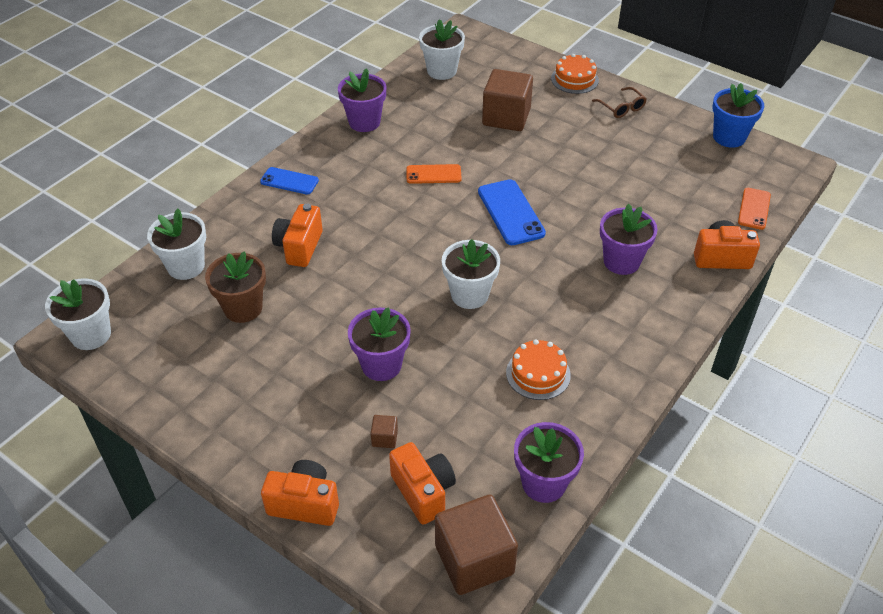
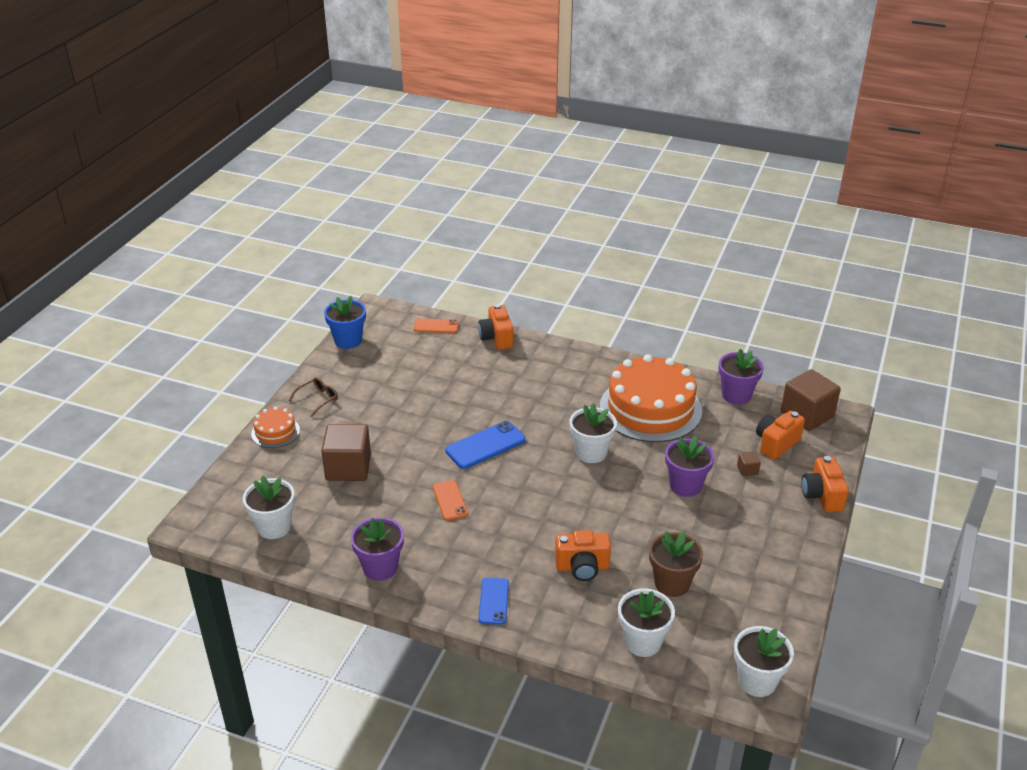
camera: 105 degrees left, 10 degrees down
(538, 374) = (650, 408): orange cake -> orange cake, size x2.19
(621, 261) = (520, 382): purple flower pot -> none

